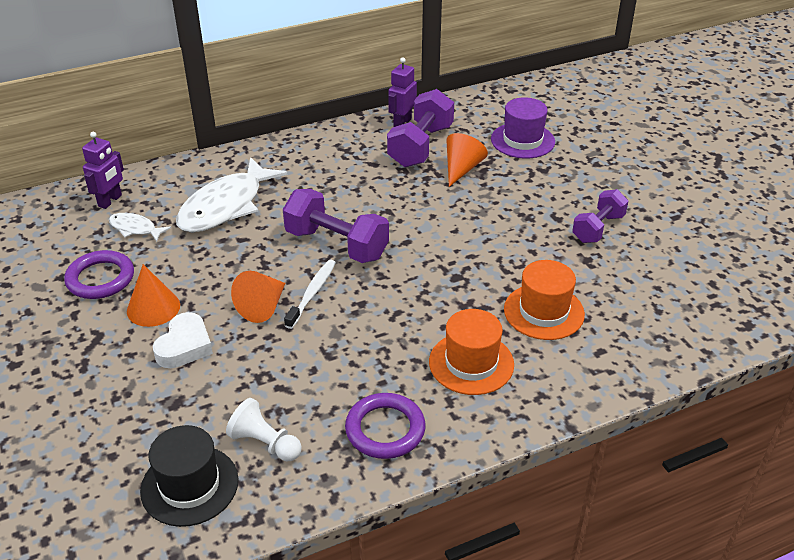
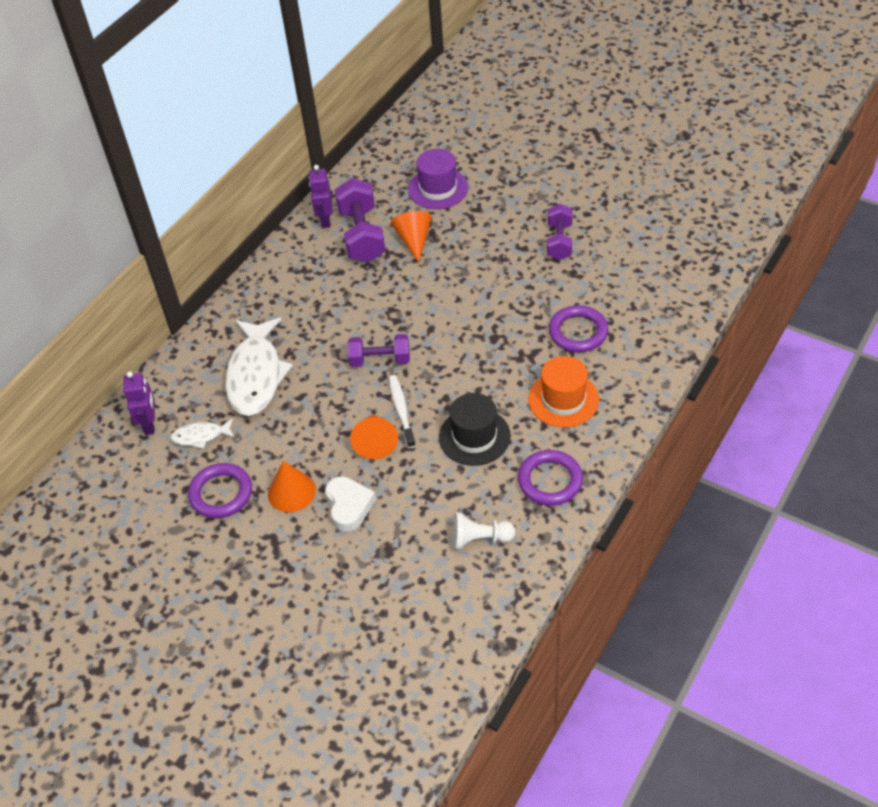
camera: 30 degrees left, 10 degrees up
(189, 485) = (458, 597): black hat -> black hat (474, 436)
(336, 245) = (380, 360): purple dumbbell -> purple dumbbell, size x0.65
(543, 312) = (578, 332): orange hat -> purple ring

